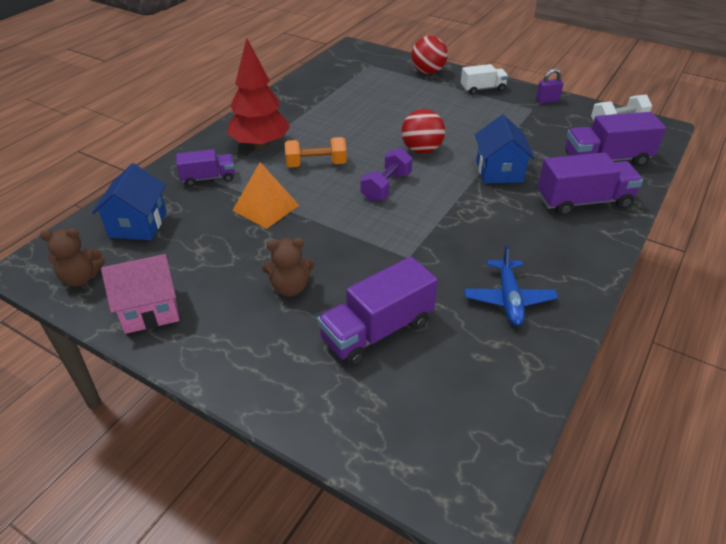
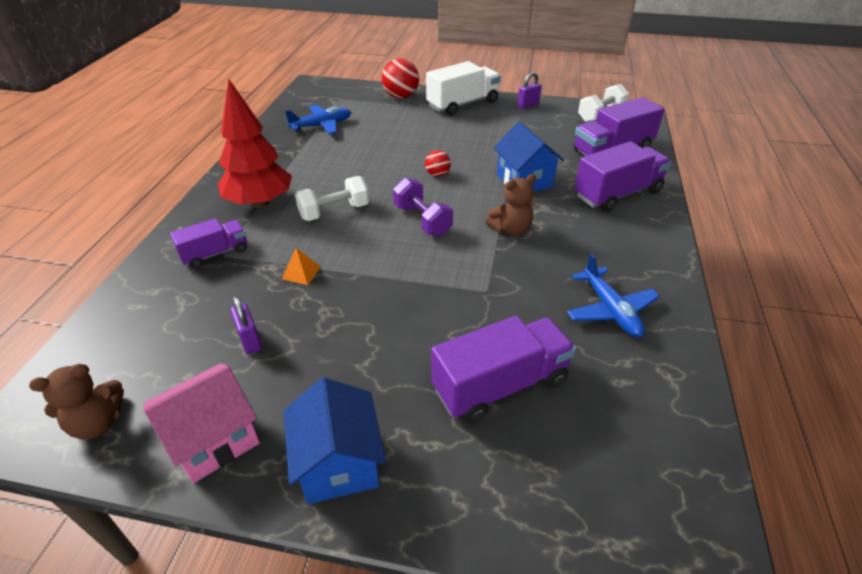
camera: 20 degrees left, 0 degrees up
(138, 224) = (149, 331): blue house -> blue house (339, 463)
(204, 249) = (250, 340): none -> purple padlock
(265, 208) = (301, 273): orange pyramid -> orange pyramid, size x0.52
(290, 287) = (377, 360): brown teddy bear -> brown teddy bear (511, 229)
(316, 164) = (334, 211): orange dumbbell -> white dumbbell
(343, 87) = (322, 125): none -> blue plane
(377, 331) = (500, 385): purple truck -> purple truck turned 150 degrees counterclockwise
(386, 187) = (422, 220): purple dumbbell -> purple dumbbell turned 45 degrees counterclockwise
(421, 150) = (437, 174): red ball -> red ball, size x0.56
(482, 89) = (463, 104): white truck -> white truck, size x1.63

